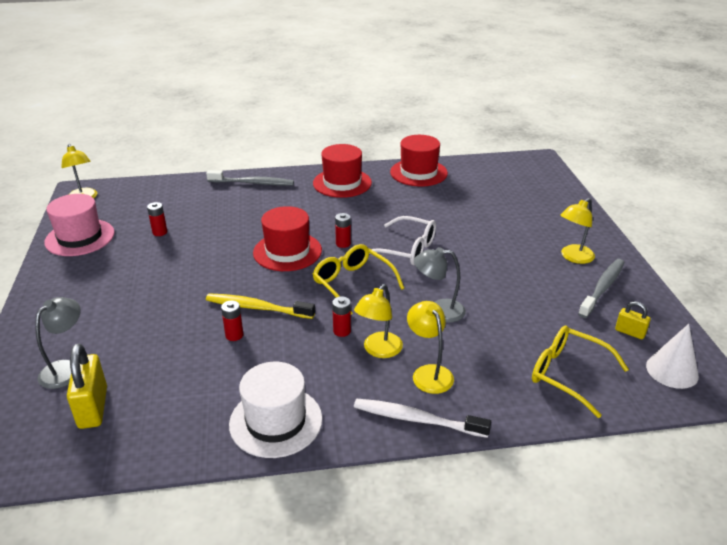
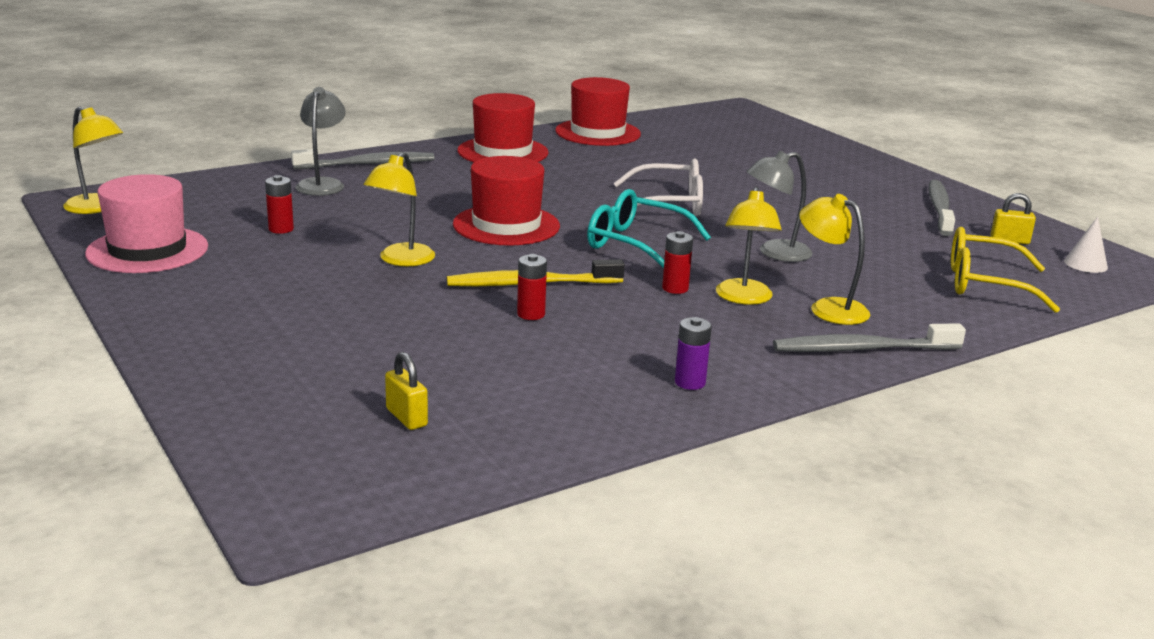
camera: 25 degrees left, 10 degrees down
(66, 368) = (310, 387): grey lamp -> grey lamp (322, 184)
(93, 407) = (406, 417): yellow padlock -> yellow padlock, size x0.55
(276, 421) = (690, 382): white hat -> purple battery
(343, 244) = (576, 209): red battery -> none
(353, 284) = (637, 244): yellow glasses -> turquoise glasses
(417, 419) = (862, 349): white toothbrush -> grey toothbrush
(573, 257) = (878, 188): yellow lamp -> yellow lamp (401, 260)
(672, 370) = (1085, 264): white cone -> white cone, size x0.65

